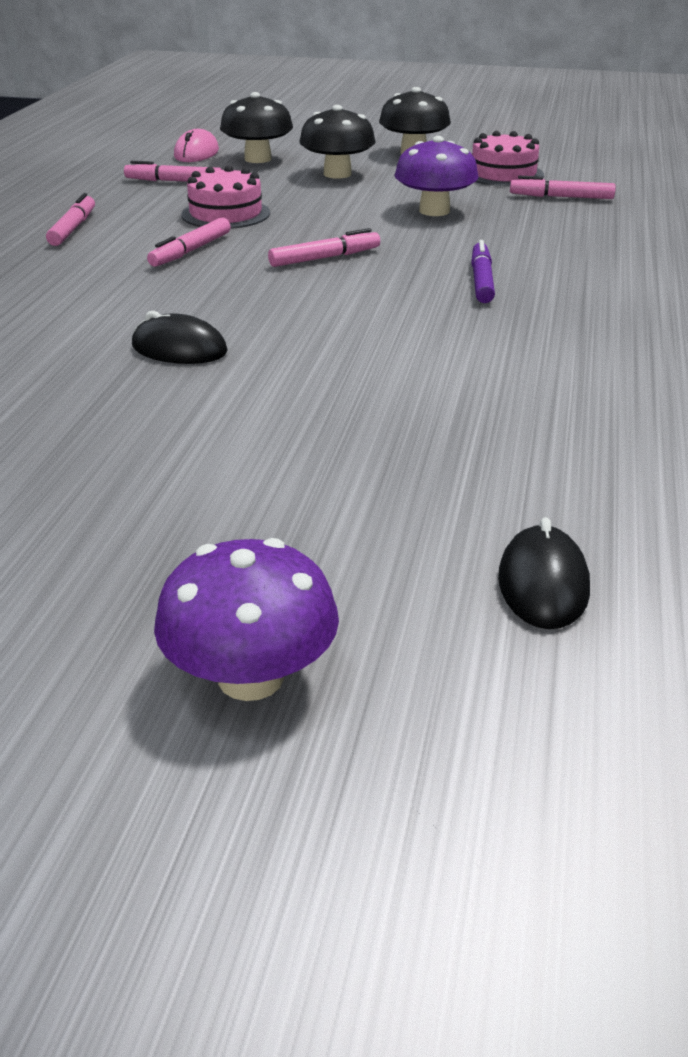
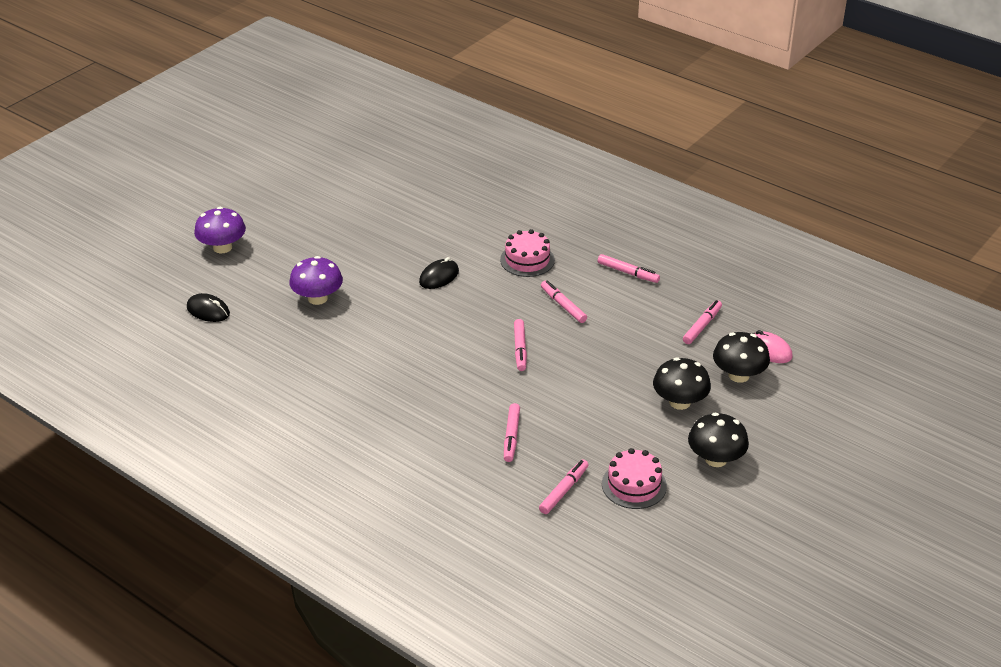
camera: 115 degrees right, 5 degrees up
(225, 214) = (620, 332): pink cake -> pink cake (527, 260)
(434, 211) = (573, 419): purple mushroom -> purple mushroom (317, 298)
(481, 281) = (447, 393): purple marker -> none
(512, 232) = (511, 436): none -> pink marker

